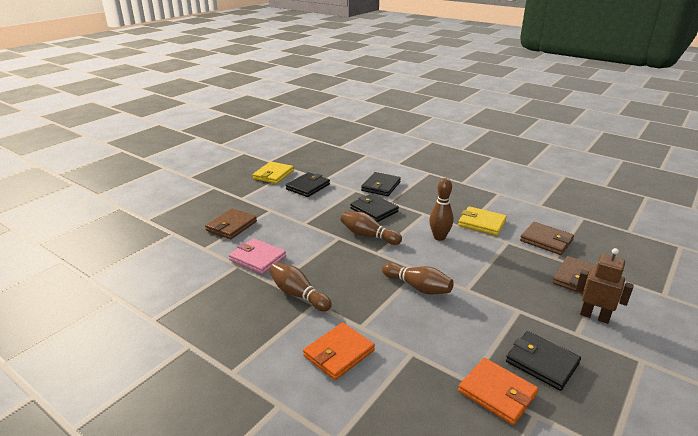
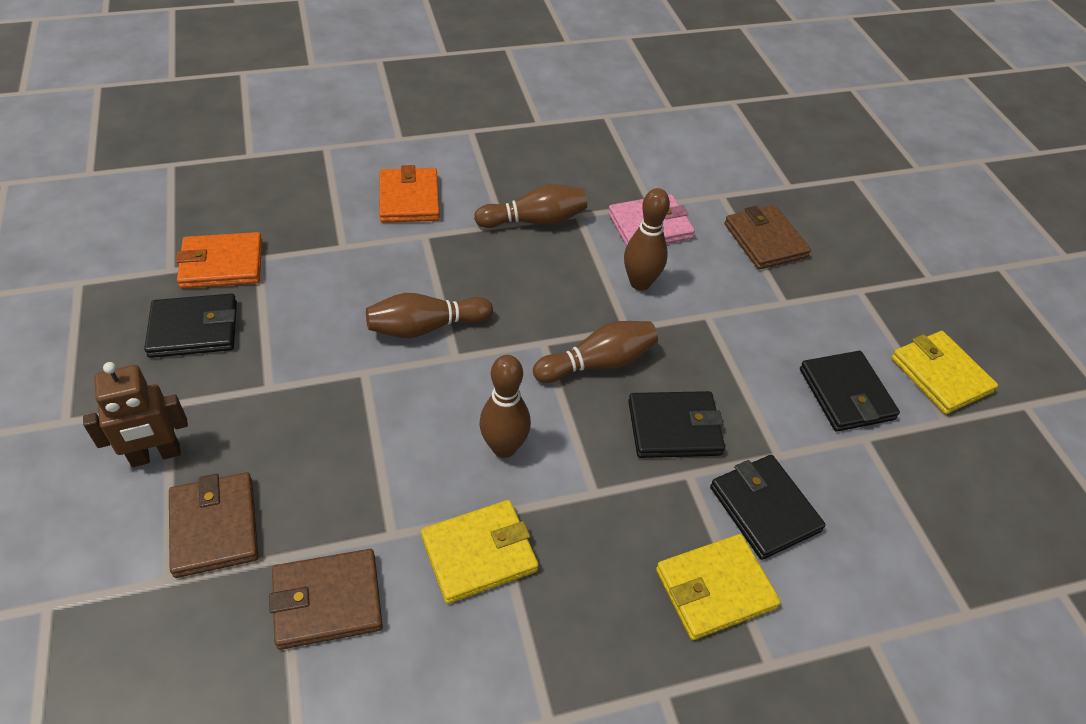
camera: 125 degrees right, 20 degrees up
(305, 245) = (640, 283): none -> brown bowling pin
(421, 185) = (715, 589): none -> yellow wallet

